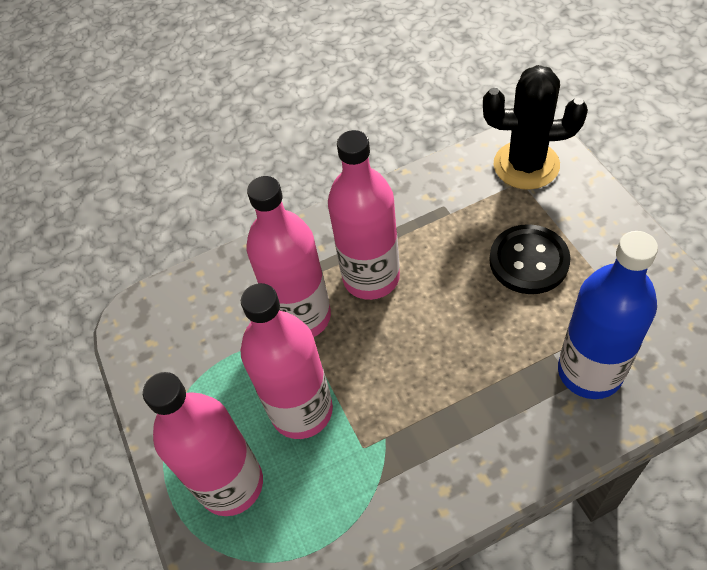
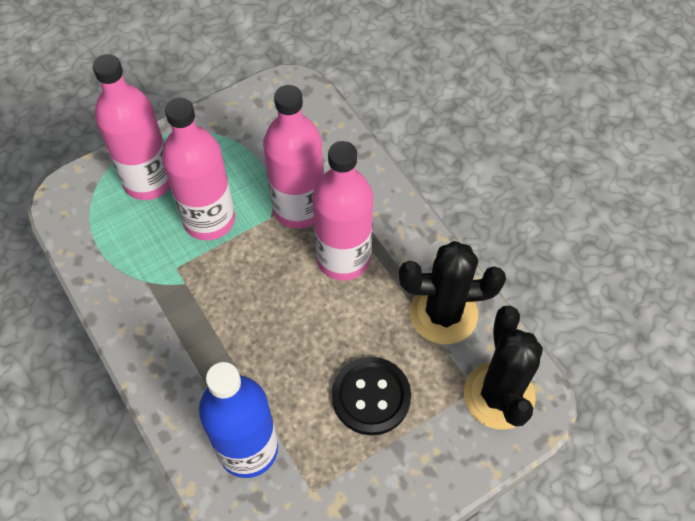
camera: 75 degrees right, 5 degrees up
(441, 199) = (443, 313): none -> black cactus

